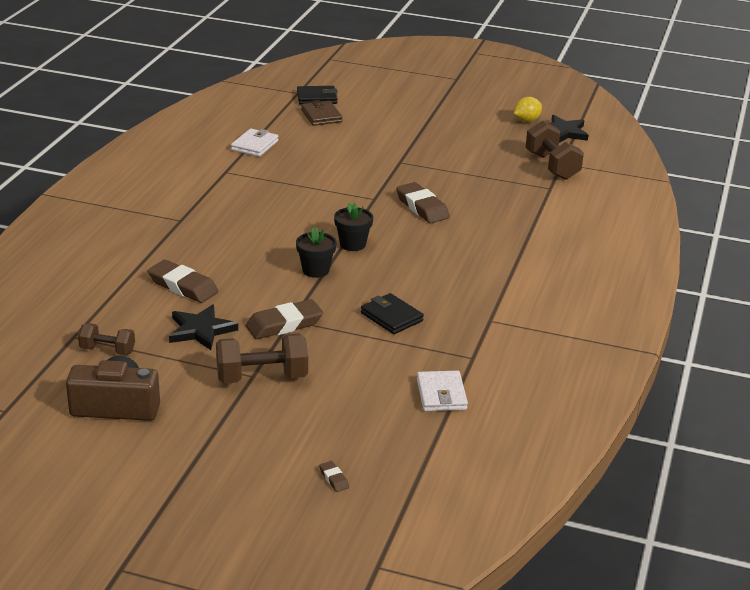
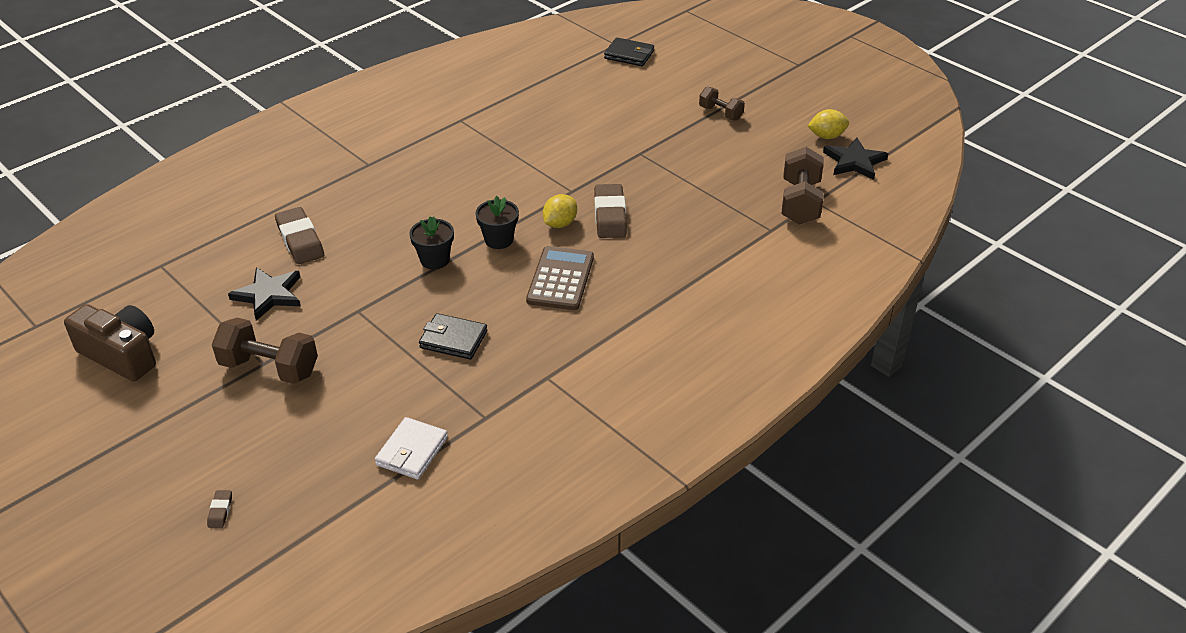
camera: 30 degrees right, 10 degrees up
(107, 350) = (172, 290): brown dumbbell -> brown dumbbell (720, 113)
(254, 145) = (516, 97): white wallet -> none
(284, 324) = (346, 314): brown eraser -> none
(321, 116) = (613, 77): brown wallet -> none
(389, 222) = (560, 224): none -> yellow lemon
(391, 317) = (453, 339): black wallet -> black wallet turned 60 degrees counterclockwise
(430, 257) = (560, 279): none -> brown calculator

